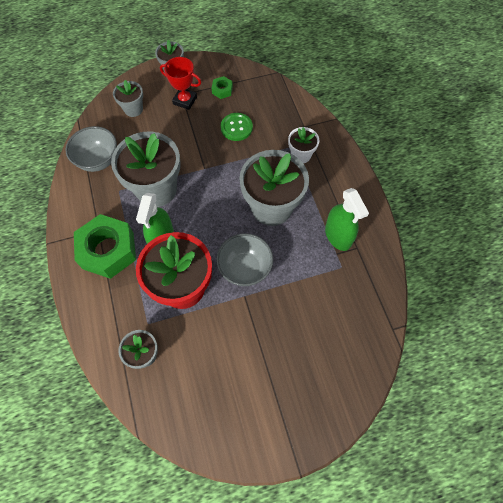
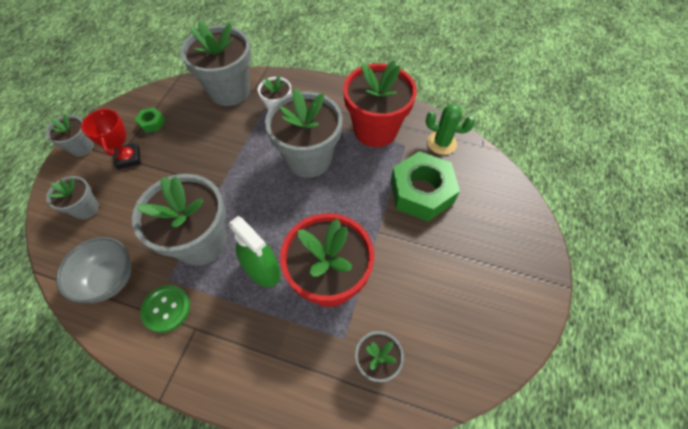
camera: 55 degrees left, 5 degrees down
(108, 250) = (229, 332): green nut -> green nut (421, 192)
(185, 100) = (128, 158): red trophy -> red trophy turned 75 degrees counterclockwise
(236, 127) = (203, 136): green button -> green button (166, 309)
(245, 268) = (351, 215): grey bowl -> none
(289, 113) = (230, 91): none -> grey flower pot
(338, 236) = (375, 130): green spray bottle -> red flower pot
(367, 294) = (441, 143): none -> green cactus

